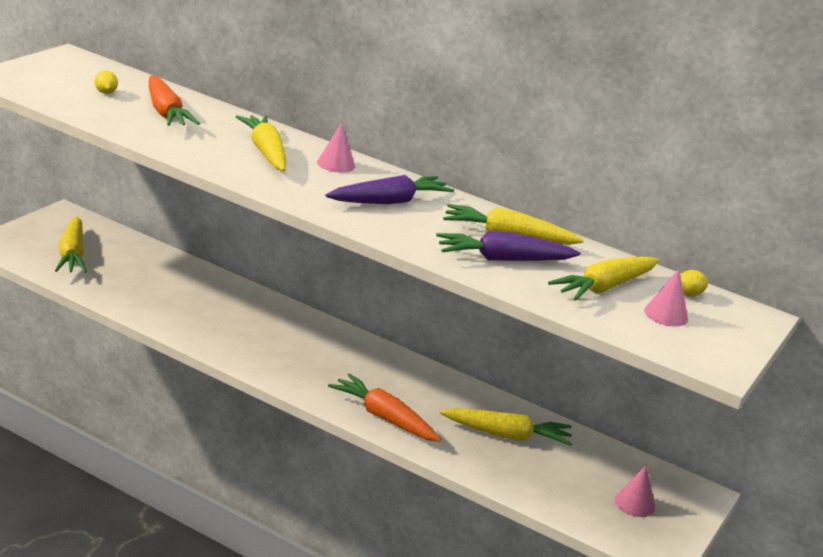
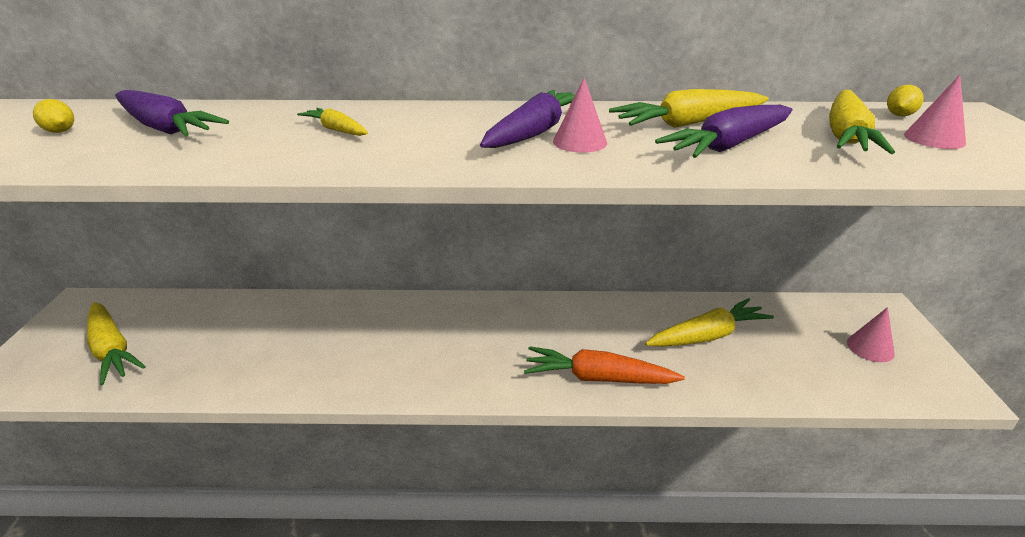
camera: 25 degrees left, 5 degrees up
(165, 112) = (165, 128): orange carrot -> purple carrot
(265, 152) = (336, 130): yellow carrot -> yellow carrot, size x0.56
(336, 164) = (428, 117): pink cone -> pink cone (580, 142)

